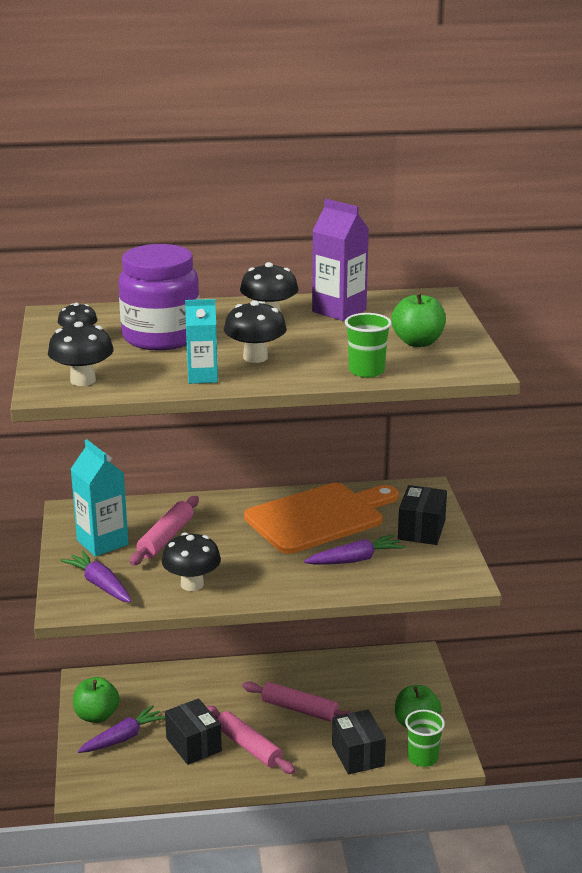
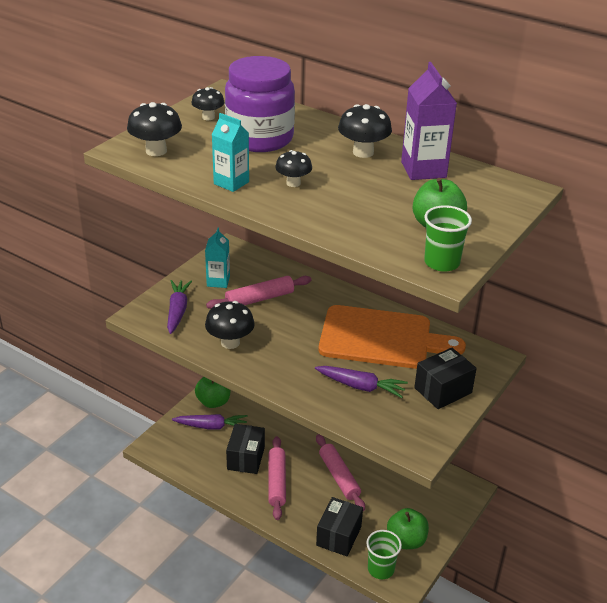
camera: 40 degrees right, 10 degrees up
(102, 542) = (218, 281): turquoise carton -> turquoise carton, size x0.66
(255, 357) = (293, 183): black mushroom -> black mushroom, size x0.65
(366, 371) = (352, 232): green cup -> green cup (441, 263)

